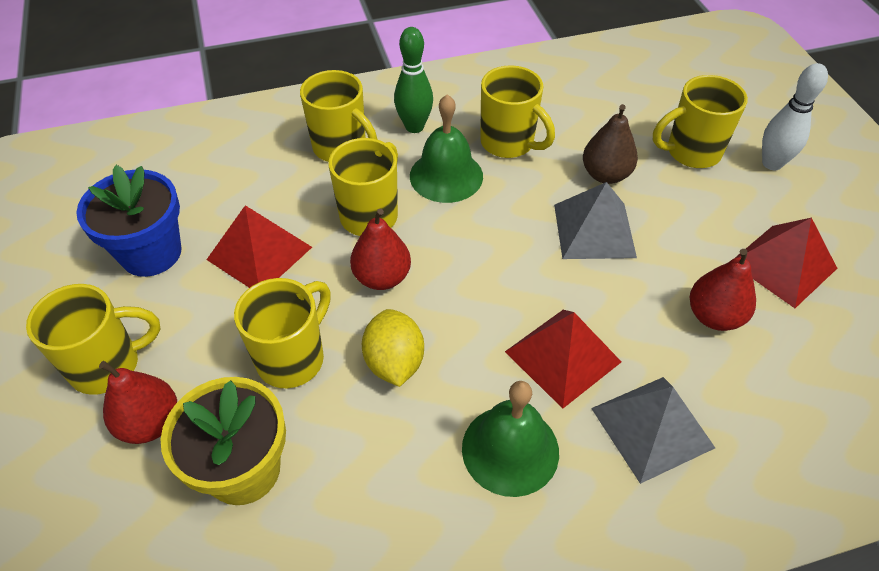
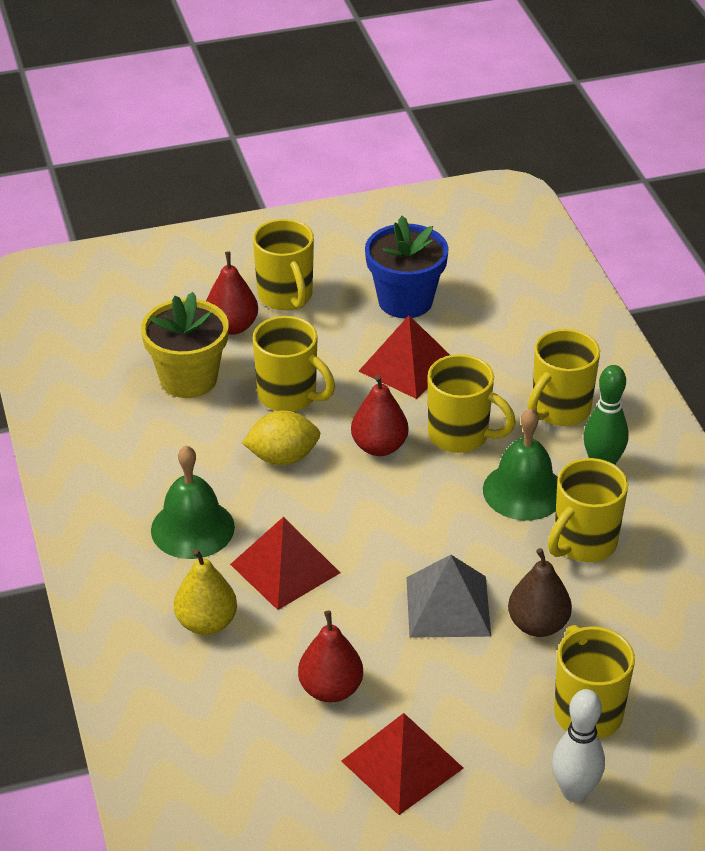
camera: 90 degrees right, 10 degrees down
(652, 427) = (206, 623): grey pyramid -> yellow pear

